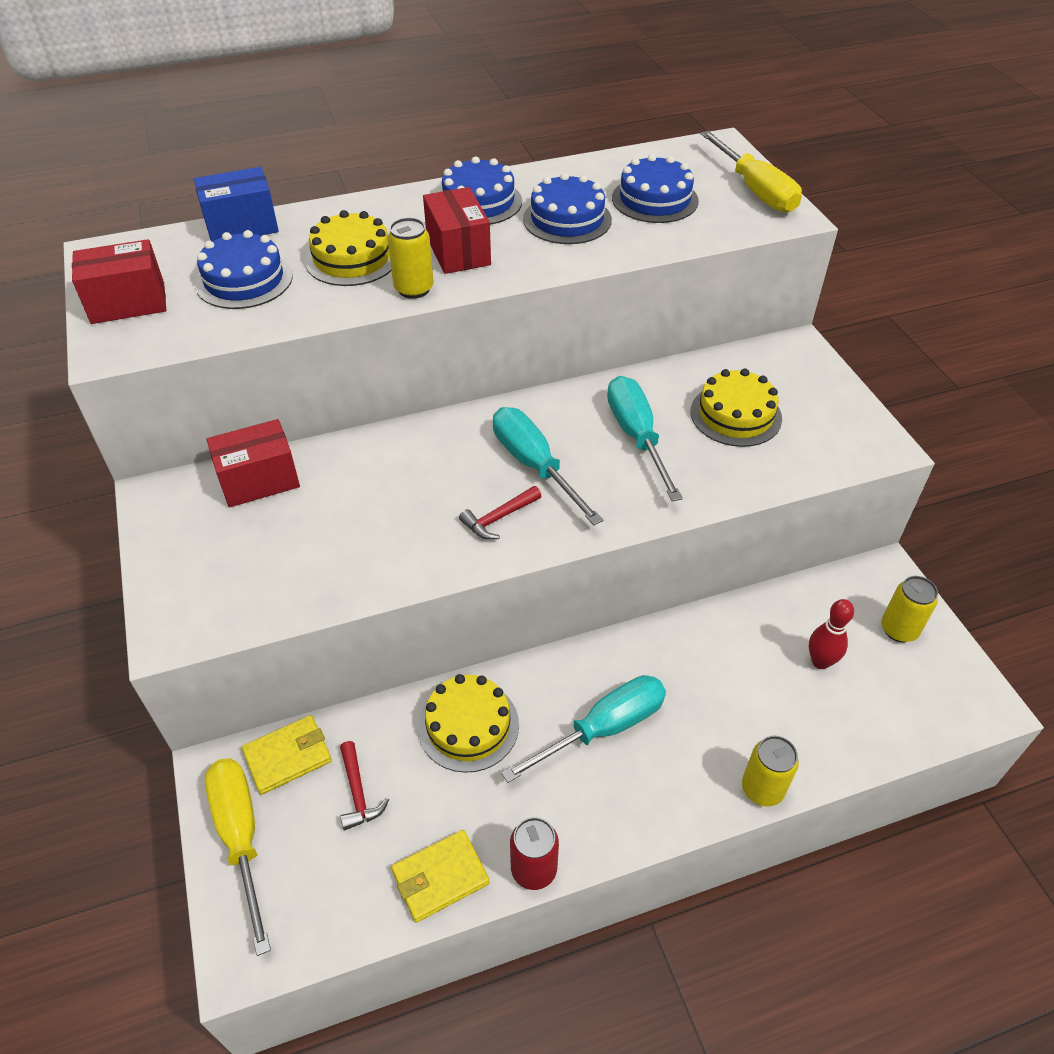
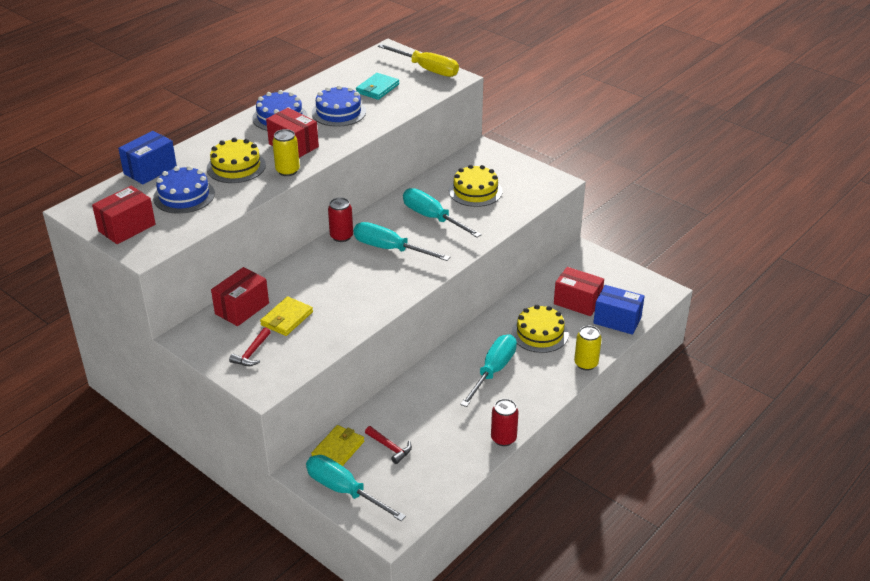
camera: 30 degrees left, 10 degrees down
(241, 837) = (344, 490): yellow screwdriver -> turquoise screwdriver
(440, 877) = (461, 461): yellow wallet -> yellow wallet (286, 318)
(468, 725) = (423, 397): yellow cake -> yellow cake (540, 333)
(482, 417) = (341, 236): none -> red can
(498, 518) = (392, 278): red hammer -> red hammer (251, 353)
(655, 199) = (377, 88): blue cake -> turquoise wallet
(820, 661) = (577, 302): red bowling pin -> red box
(868, 728) = (617, 320): none -> blue box
(899, 629) = (605, 275): yellow can -> none

